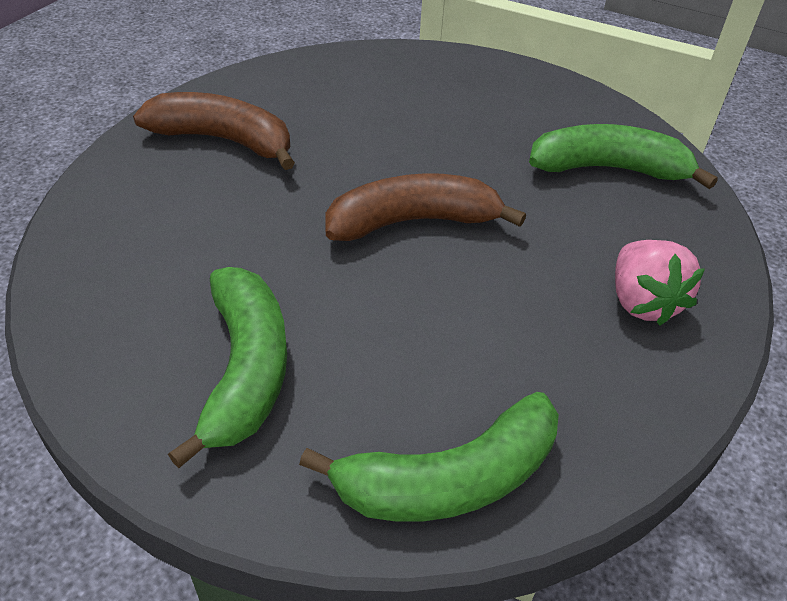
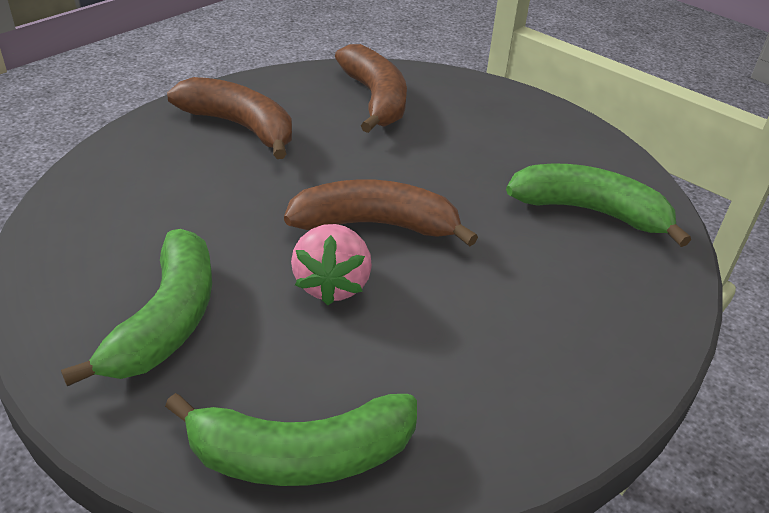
camera: 15 degrees right, 5 degrees down
(351, 87) = (375, 99): none -> brown banana
(642, 302) = (564, 339): pink strawberry -> pink strawberry (332, 284)

